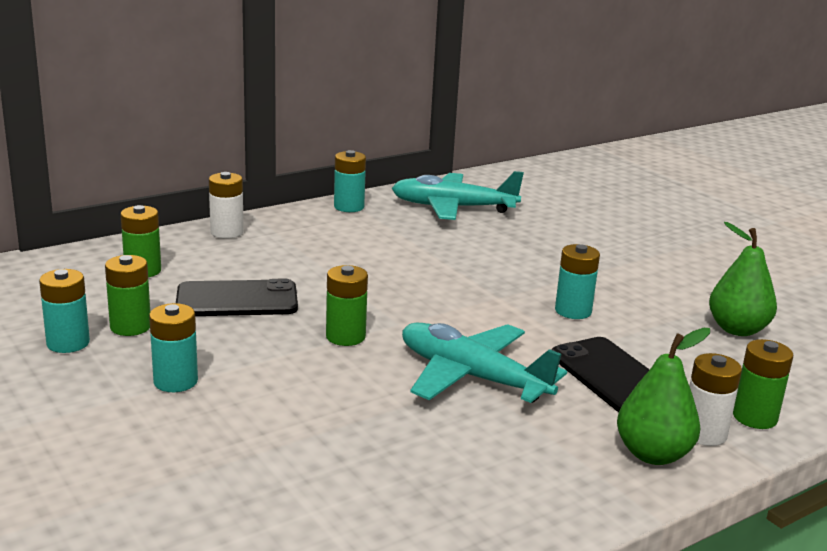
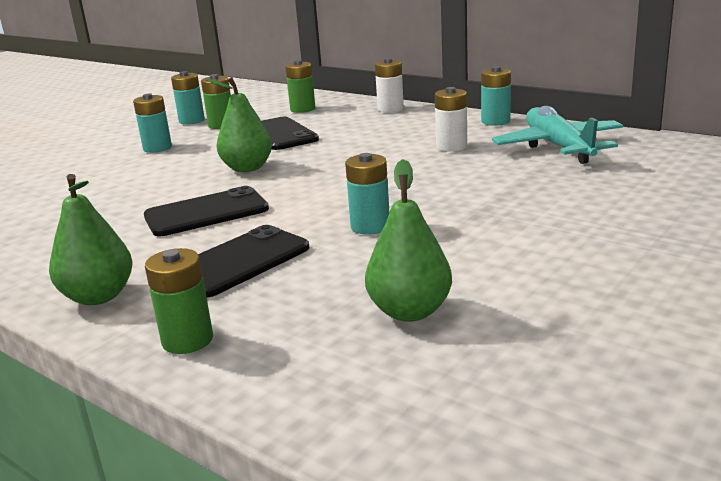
camera: 75 degrees right, 0 degrees up
(345, 337) = (247, 168): green battery -> green pear
(472, 377) = (206, 213): turquoise plane -> black phone
(704, 433) = (143, 316): white battery -> white battery (451, 146)

